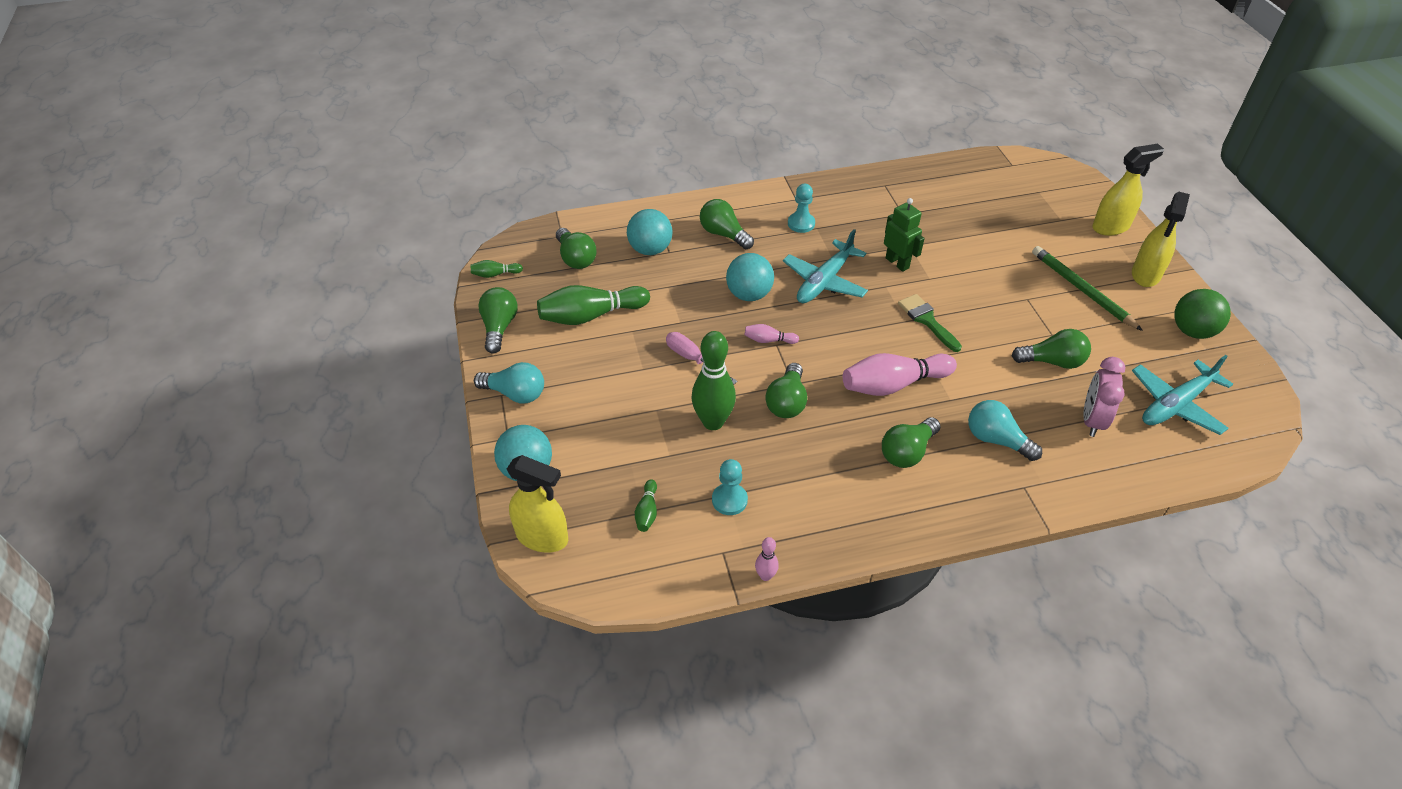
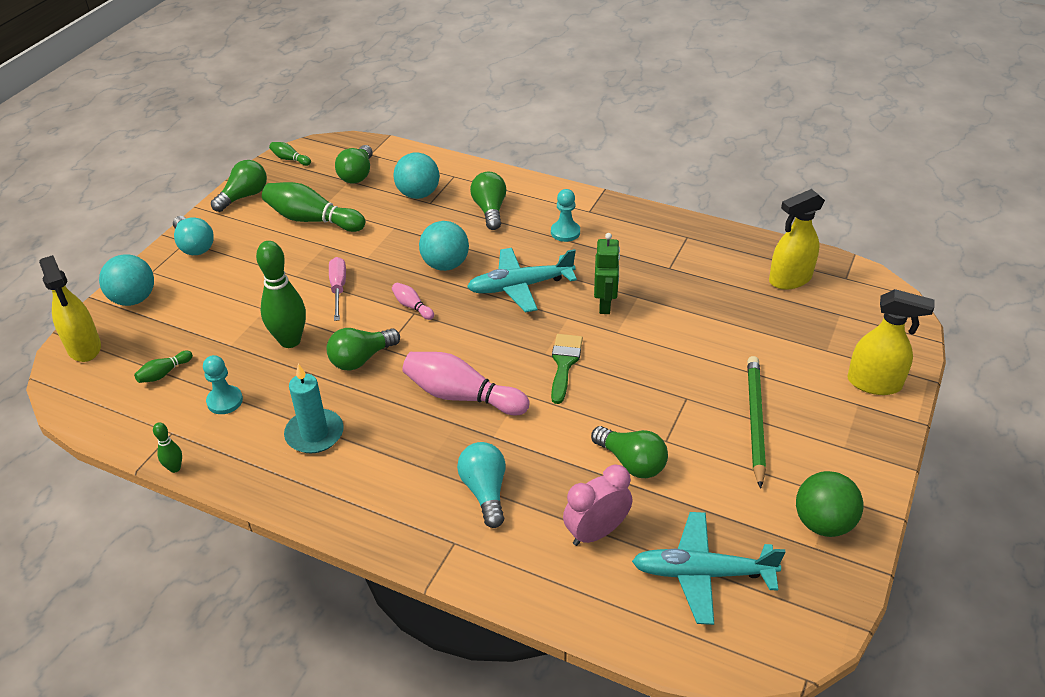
camera: 40 degrees right, 5 degrees down
(765, 576) = (175, 468): pink bowling pin -> green bowling pin
(832, 478) = (314, 434): none -> turquoise candle
(907, 452) = (398, 452): green light bulb -> none
(1145, 275) = (848, 445): yellow spray bottle -> yellow spray bottle (789, 279)

